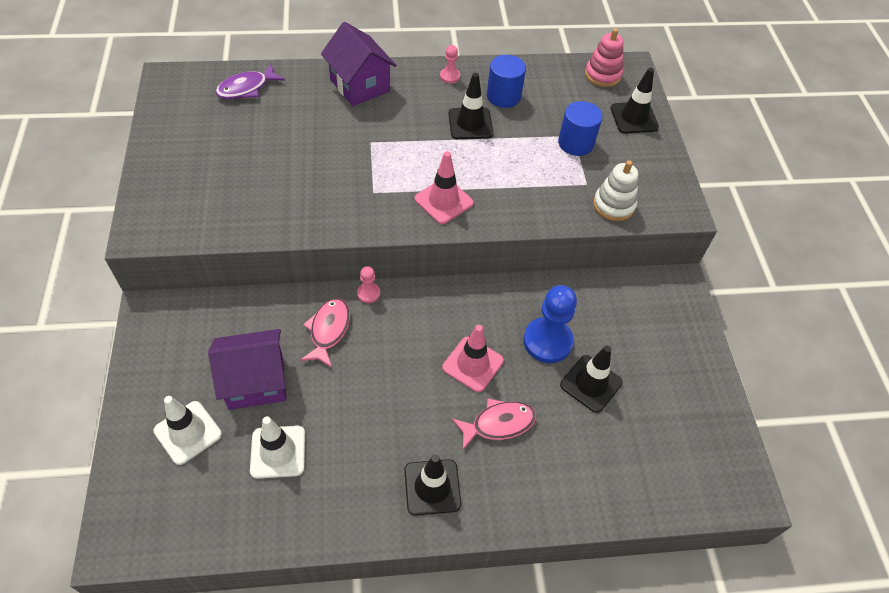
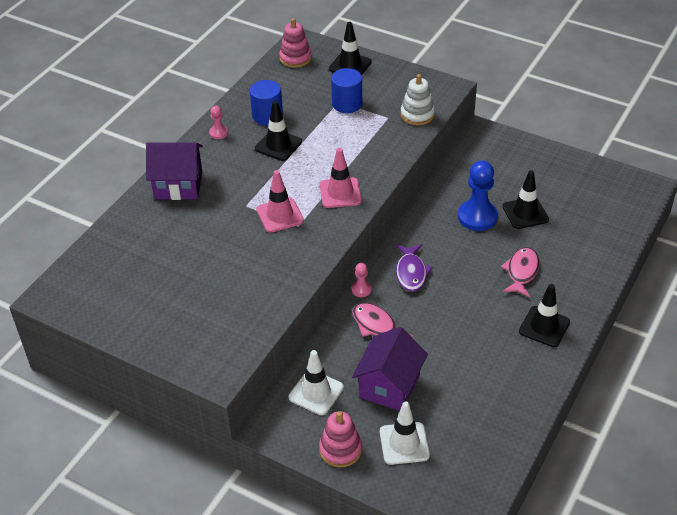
camera: 50 degrees left, 10 degrees down
(152, 381) = (340, 449): none -> pink stacking toy
(246, 88) = (113, 252): purple fish -> purple fish (411, 272)
(278, 452) = (459, 397): white traffic cone -> white traffic cone (316, 392)
(472, 364) = (466, 262): pink traffic cone -> pink traffic cone (280, 215)

